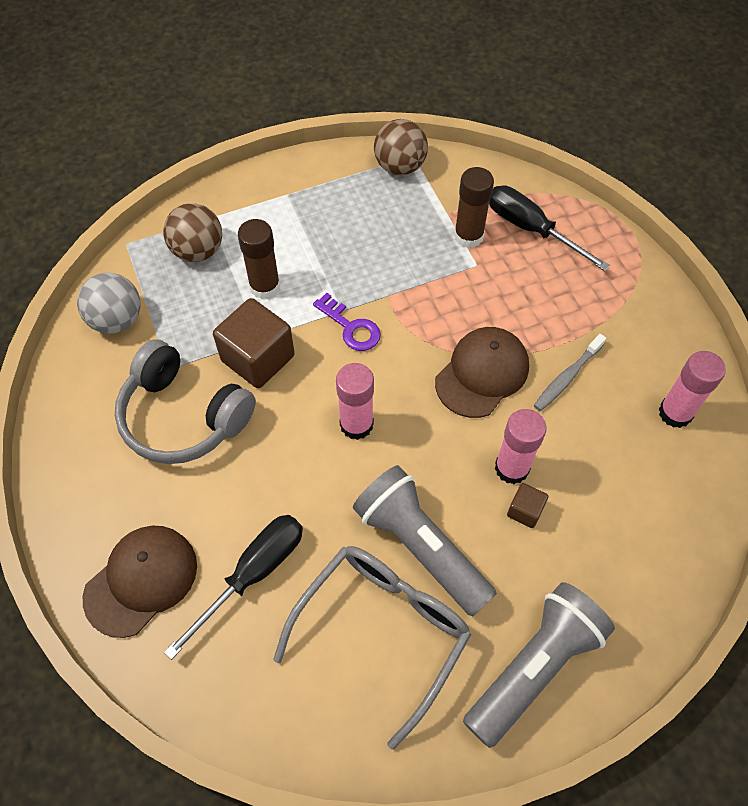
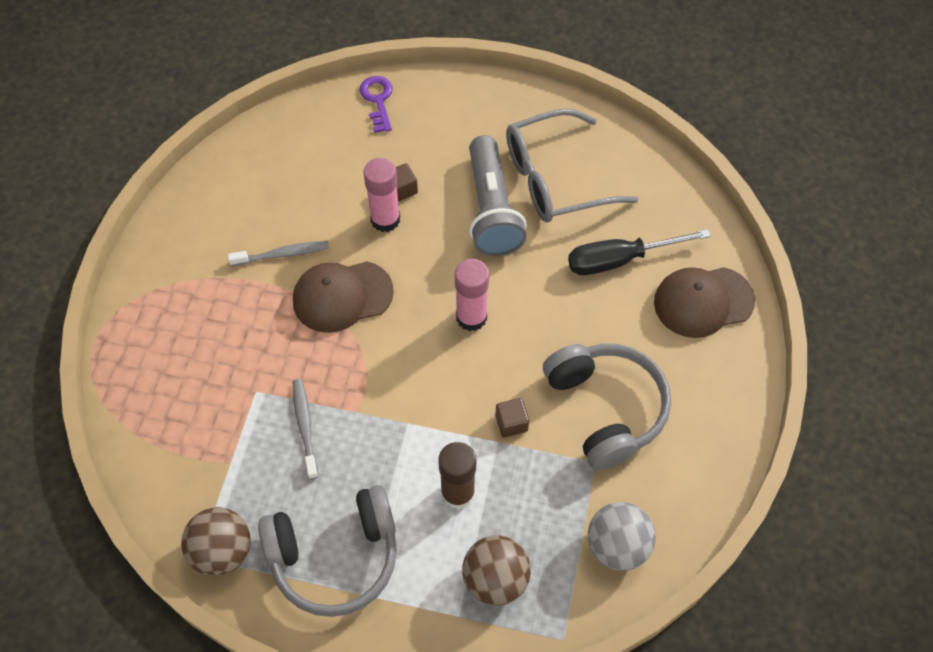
camera: 145 degrees left, 0 degrees up
(258, 358) = (511, 423): brown cube -> brown cube, size x0.48
(322, 203) = (335, 557): none -> grey headphones
(351, 327) = (412, 402): purple key -> purple key (378, 100)
(417, 263) = (305, 427): none -> grey toothbrush
(468, 236) = (235, 425): brown glue stick -> none
(531, 229) = (175, 395): black screwdriver -> none
(534, 667) = (476, 111): grey flashlight -> none
(675, 413) = (236, 185): pink glue stick -> none

